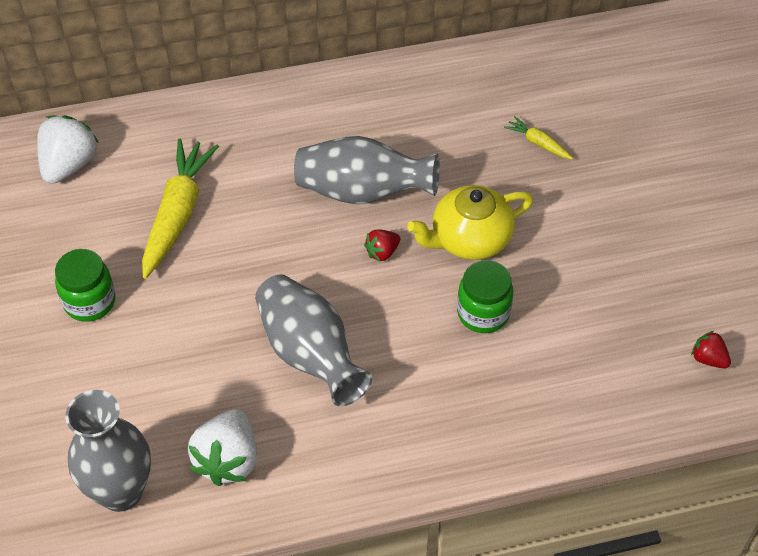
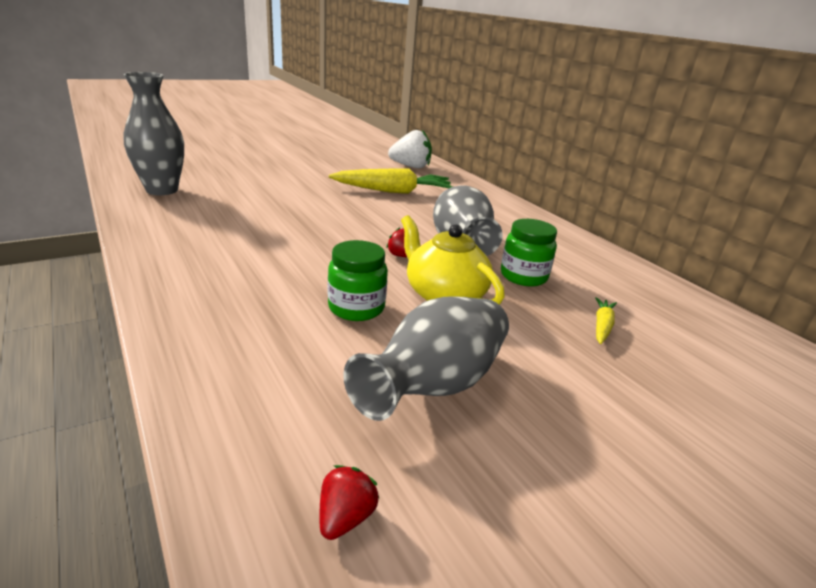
camera: 70 degrees right, 25 degrees down
(89, 302) = (311, 176): green jar -> green jar (523, 276)
(228, 460) = (183, 216): white strawberry -> none
(310, 354) = (285, 235): grey vase -> grey vase (434, 385)

